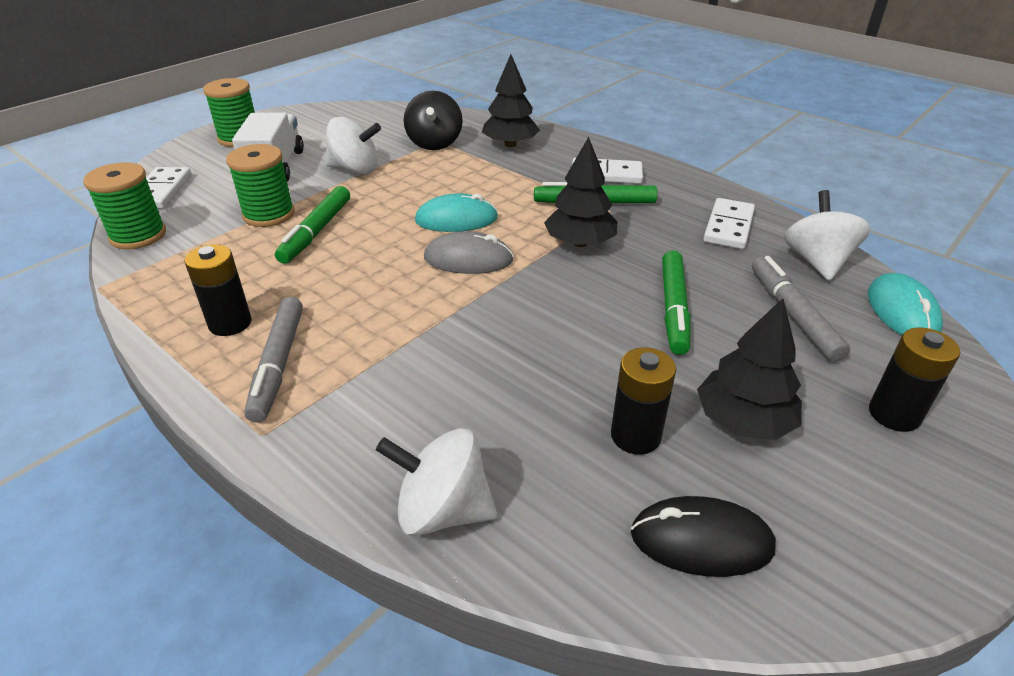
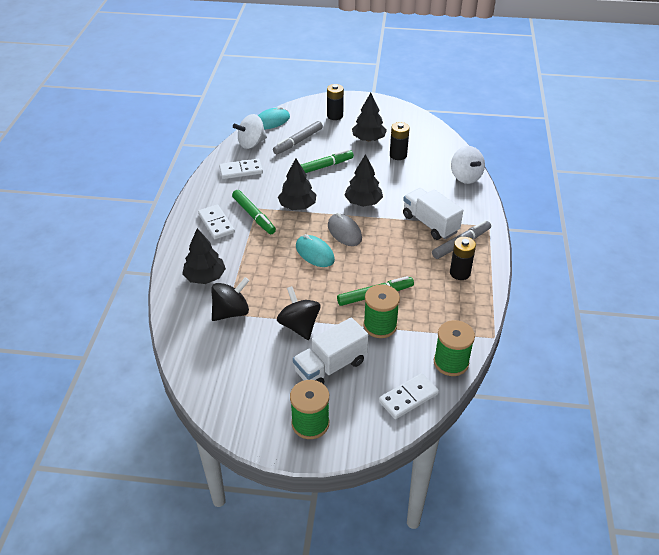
camera: 125 degrees left, 5 degrees up
(355, 170) = (299, 326): white spinning top -> black spinning top
(371, 356) = (430, 224): none -> white truck
(519, 308) = (363, 202): none -> black tree
(701, 540) = (421, 135): black mouse -> none

